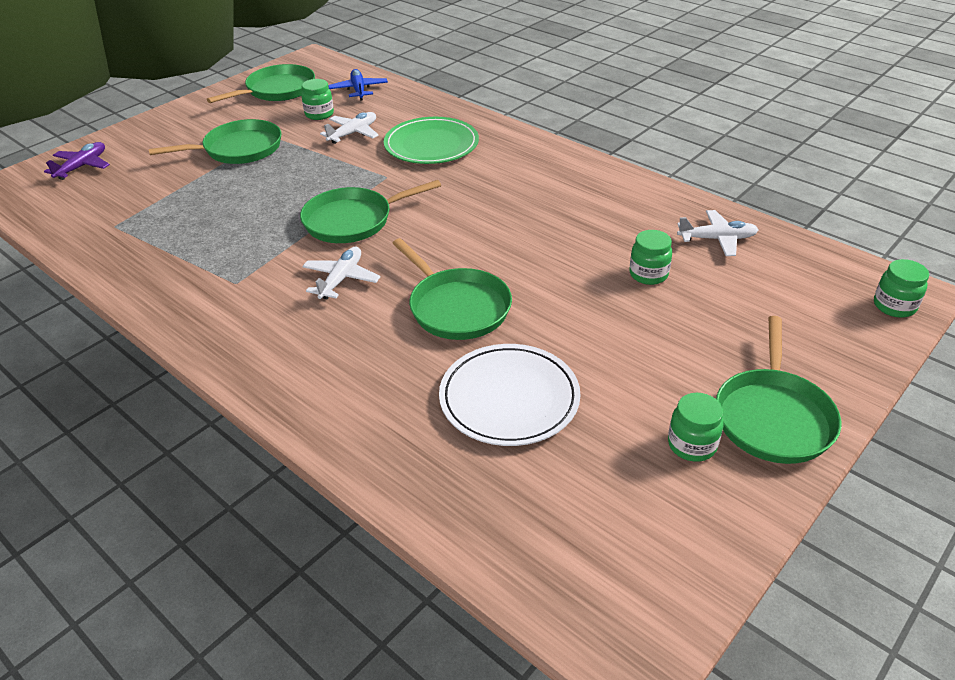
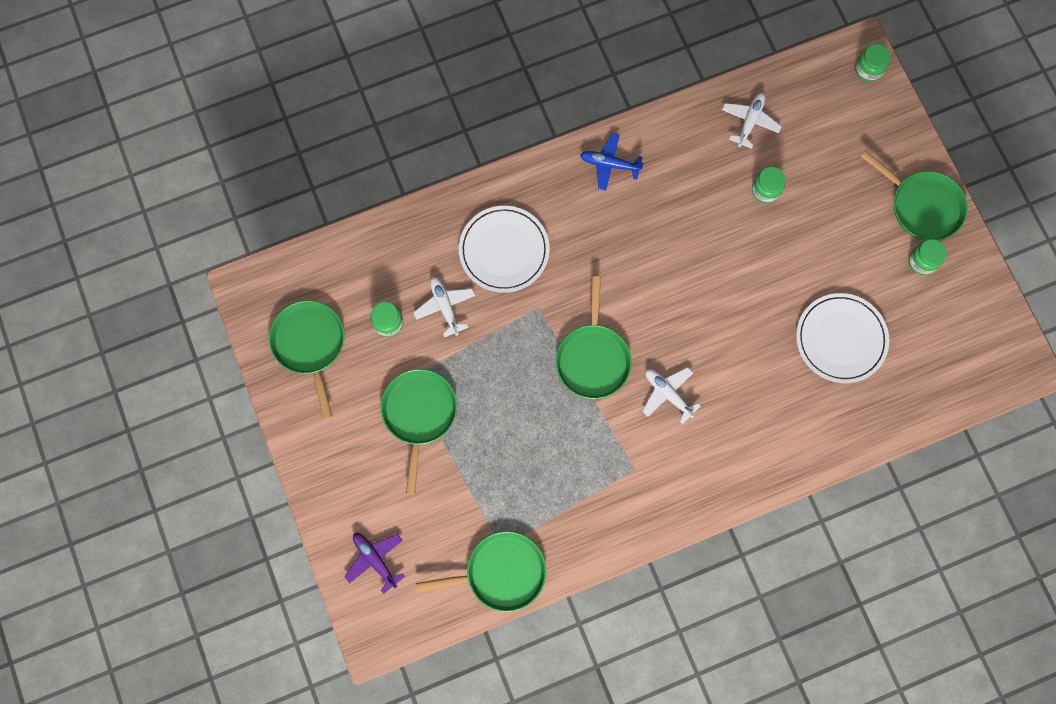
camera: 65 degrees left, 35 degrees up
(358, 90) = (356, 269): blue plane -> blue plane (609, 164)
(431, 145) = (504, 250): green plate -> white plate
(456, 307) = (739, 330): green pan -> green pan (501, 572)

